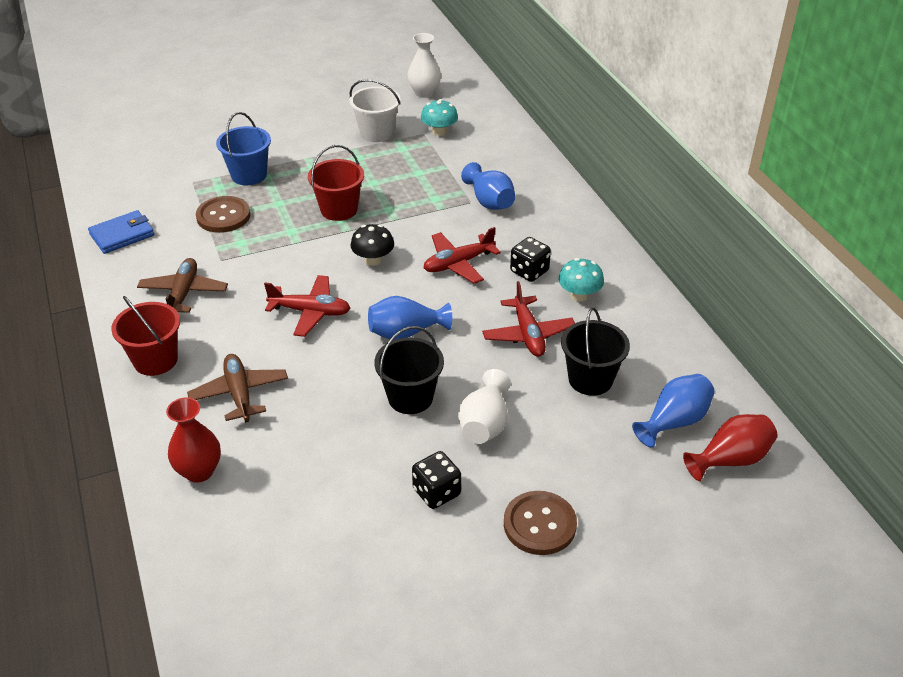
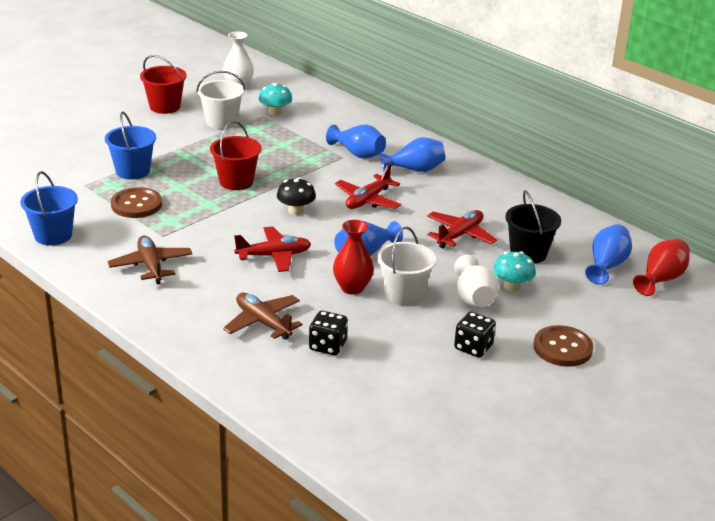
camera: 25 degrees left, 10 degrees down
(122, 235) = (53, 235): blue wallet -> blue bucket
(155, 360) = (168, 316): red bucket -> red bucket (165, 107)
(199, 471) = (275, 380): red vase -> red vase (352, 288)
(410, 397) = (403, 294): black bucket -> white bucket
(528, 334) = (460, 235): red plane -> red plane turned 105 degrees counterclockwise
(529, 271) = (428, 194): black dice -> black dice (327, 346)
(538, 235) = (415, 170): none -> blue vase
(579, 295) = (478, 202): turquoise mushroom -> turquoise mushroom (512, 286)

